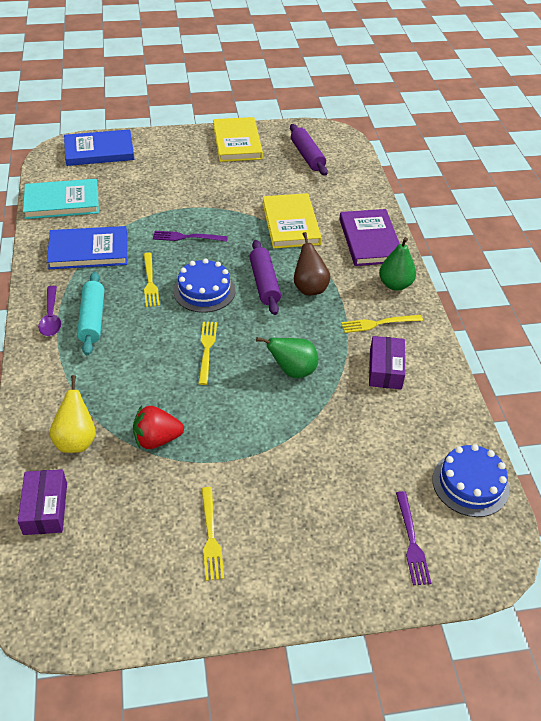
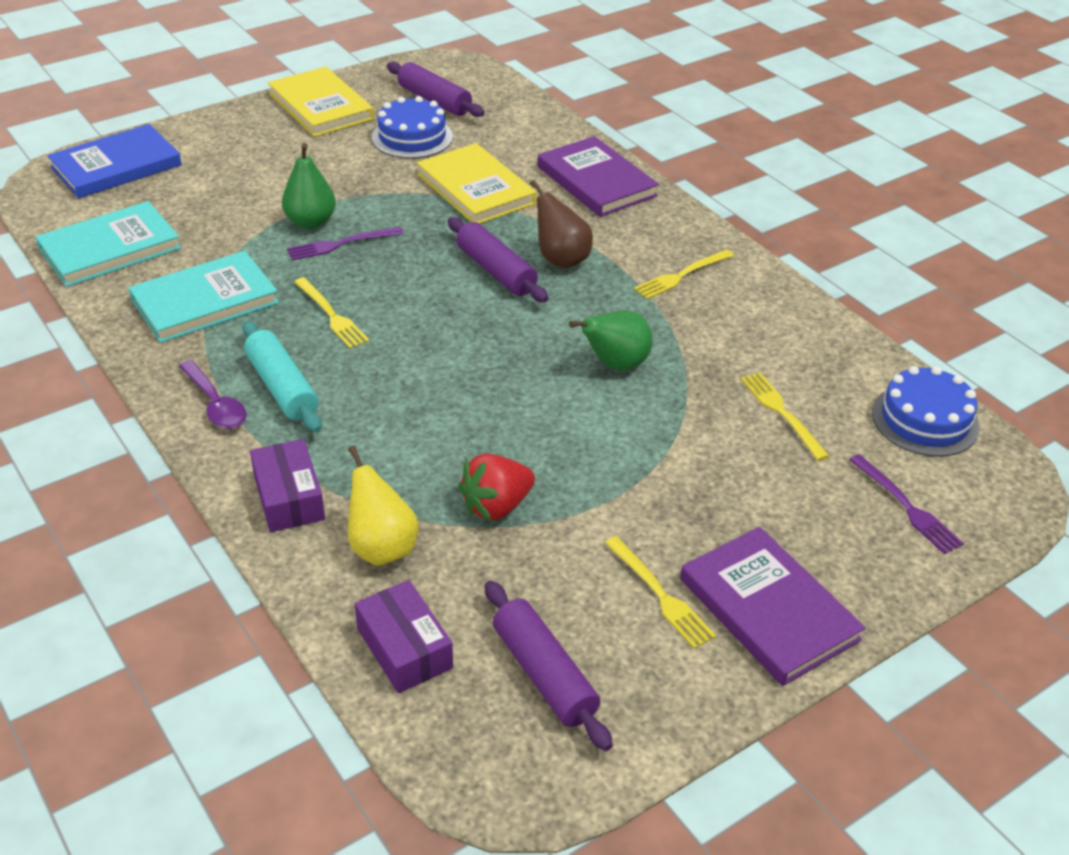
camera: 25 degrees left, 5 degrees down
(88, 251) = (205, 301): blue book -> turquoise book
(108, 558) = (544, 674): none -> purple rolling pin
(204, 291) = (419, 304): blue cake -> blue cake (412, 137)
(207, 349) = (479, 375): yellow fork -> yellow fork (781, 412)
(269, 574) = (768, 609): none -> purple book
(385, 369) = (730, 326): purple box -> purple box (289, 497)
(395, 284) = (668, 224): green pear -> green pear (310, 222)

